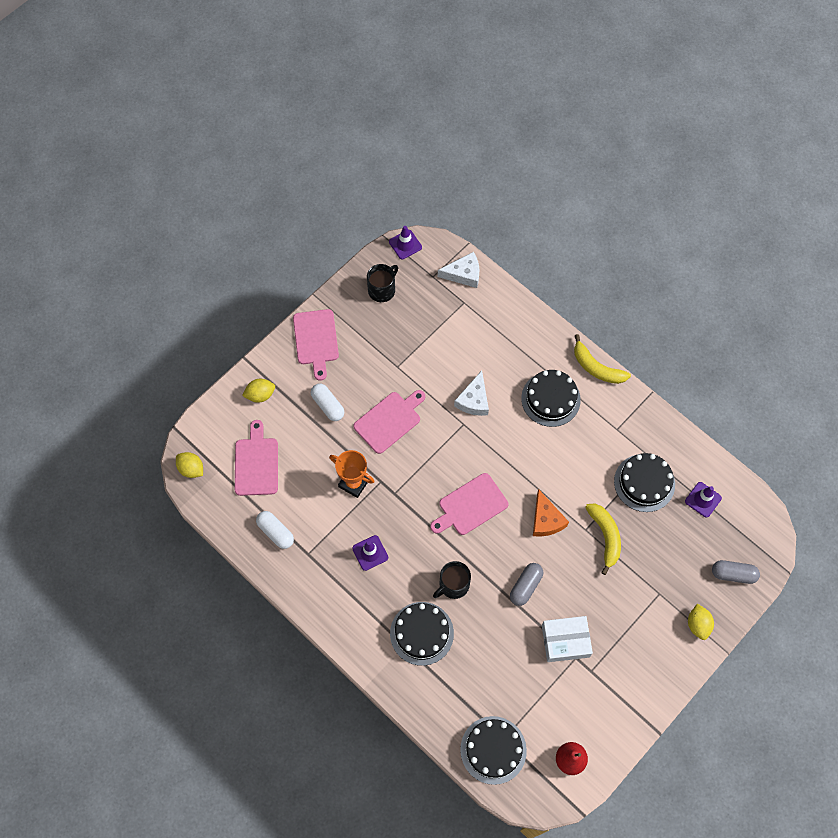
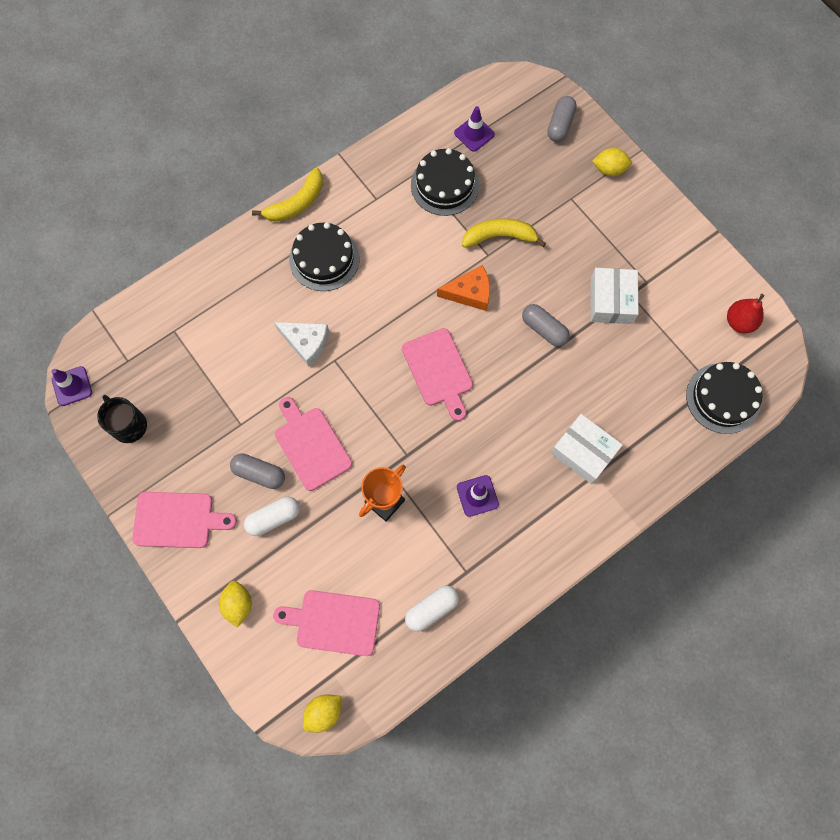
camera: 80 degrees left, 5 degrees up
(360, 388) = (259, 473): none -> grey capsule
(421, 633) = (583, 452): black cake -> white box
(453, 585) = (531, 407): black mug -> none
(463, 274) = (135, 324): white cheese -> none

